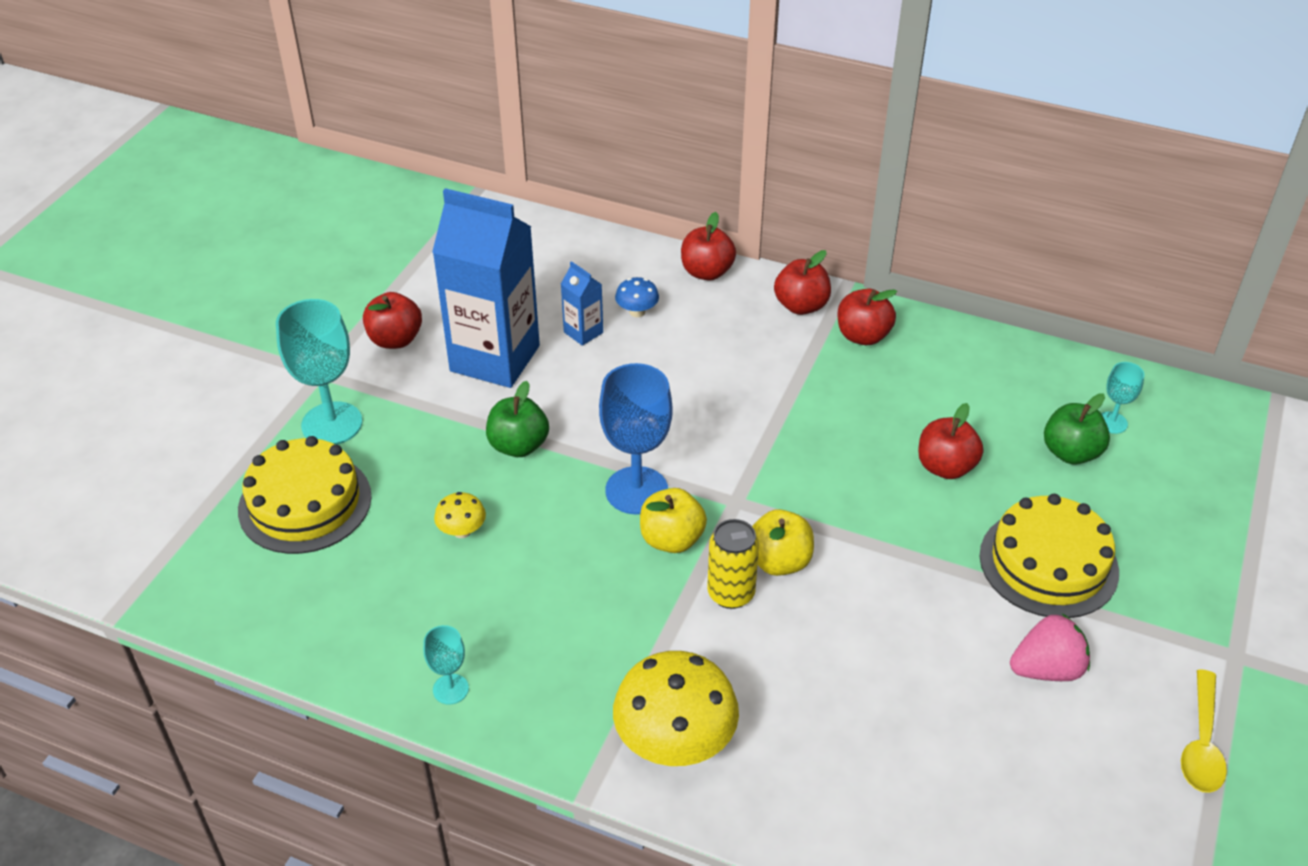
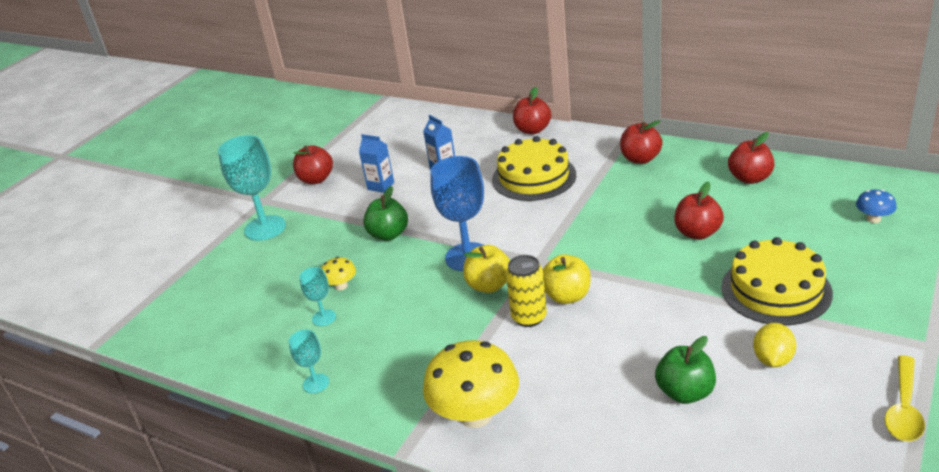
camera: 10 degrees right, 10 degrees down
(305, 503) = (237, 274): yellow cake -> yellow cake (534, 177)
(495, 358) = (380, 186): blue carton -> blue carton, size x0.43
(637, 312) = (481, 155): blue mushroom -> blue mushroom (873, 219)
(801, 306) = (597, 144): red apple -> red apple (750, 178)
(1046, 669) = (772, 359): pink strawberry -> yellow lemon
(1070, 453) = (794, 220): green apple -> green apple (685, 392)
(1112, 422) = (827, 200): turquoise goblet -> turquoise goblet (324, 318)

